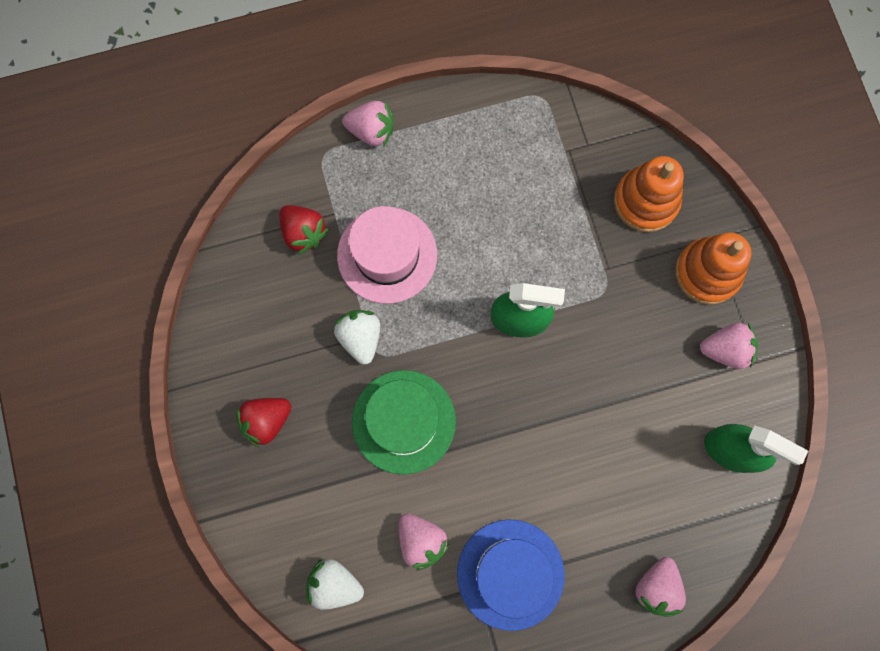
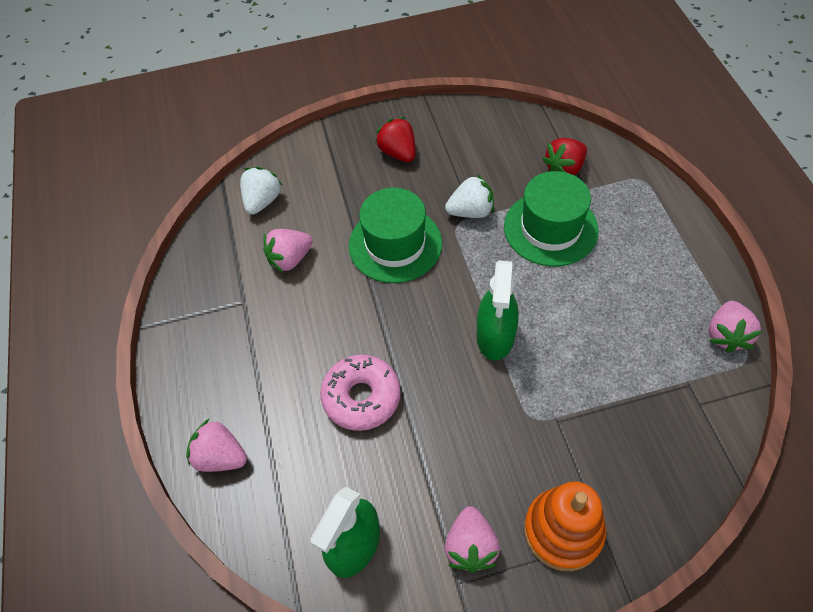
camera: 95 degrees right, 20 degrees down
(371, 131) = (673, 213): pink strawberry -> pink strawberry (726, 335)
(387, 255) = (550, 228): pink hat -> green hat
(510, 574) = (252, 327): blue hat -> none
(589, 450) = (361, 397): none -> pink donut
(646, 201) = (642, 464): orange stacking toy -> none

